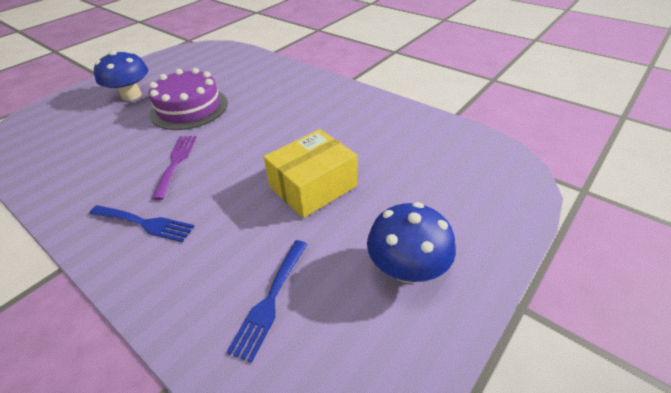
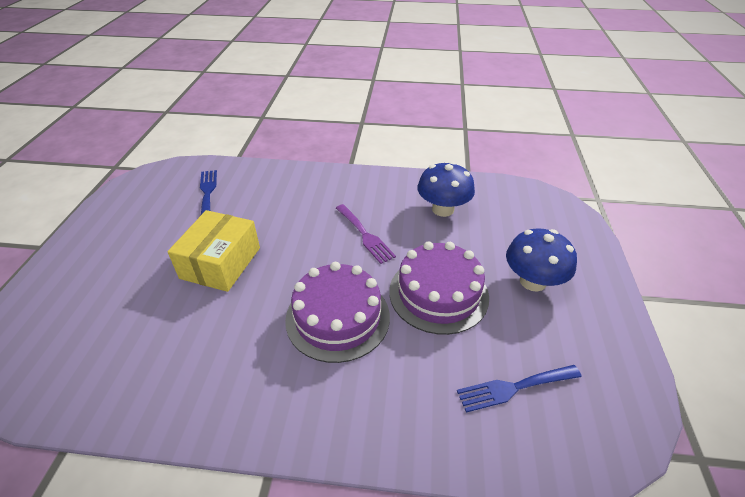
camera: 145 degrees right, 0 degrees up
(145, 223) = (329, 194): blue fork -> blue fork (514, 388)
(262, 117) = (337, 317): none -> purple cake
(407, 269) = (121, 236): blue mushroom -> blue mushroom (443, 209)

